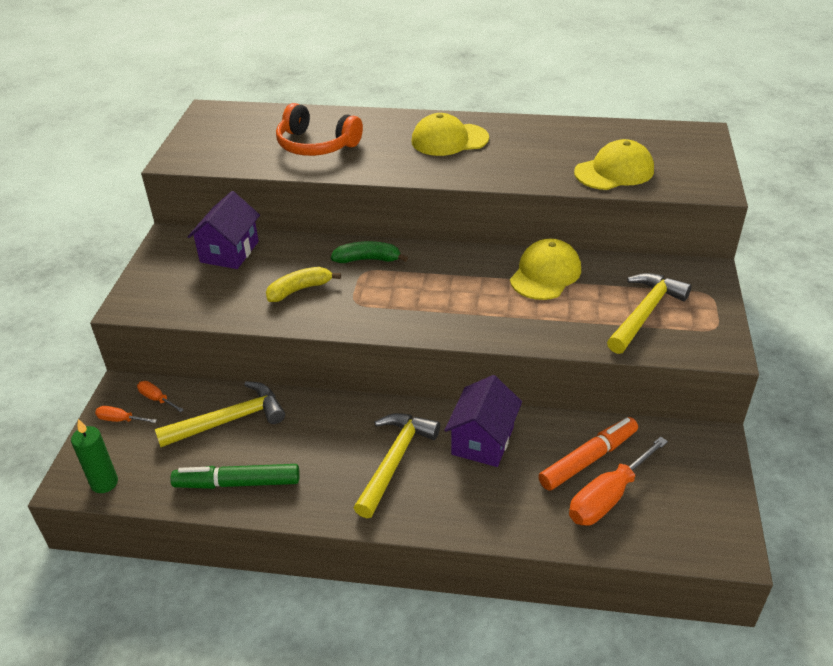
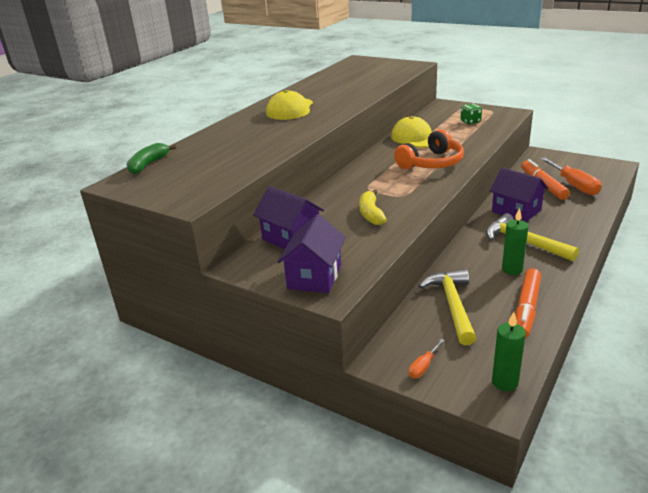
camera: 65 degrees left, 10 degrees down
(156, 399) = (405, 342): orange screwdriver -> none
(159, 287) = (314, 276): none -> purple house
(237, 483) = (526, 309): green marker -> orange marker
(316, 145) = (241, 147): orange headphones -> orange headphones (432, 163)
(320, 458) = (512, 270): none -> green candle
(368, 259) = (354, 185): green banana -> green banana (148, 164)
(614, 171) = (377, 79): yellow cap -> none
(645, 313) = (470, 122): yellow hammer -> green dice

